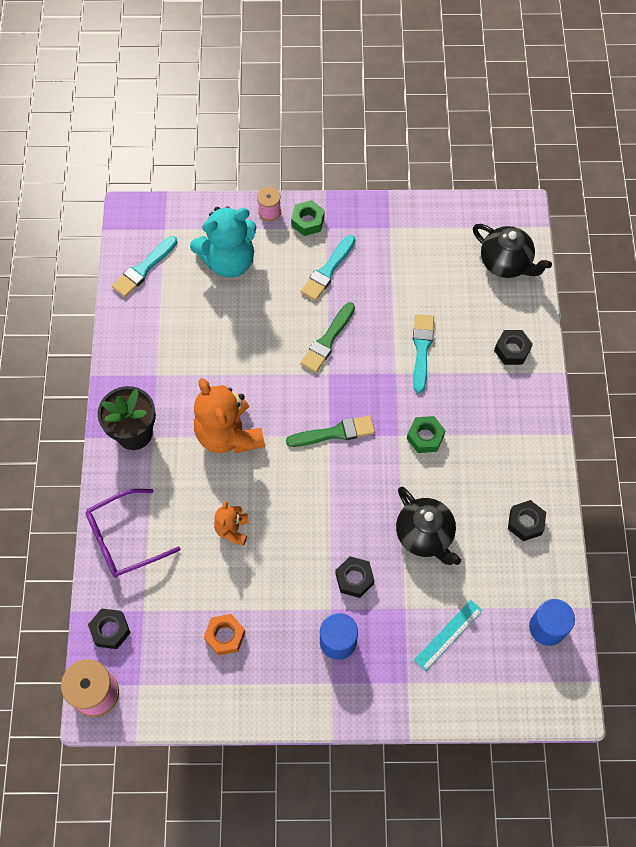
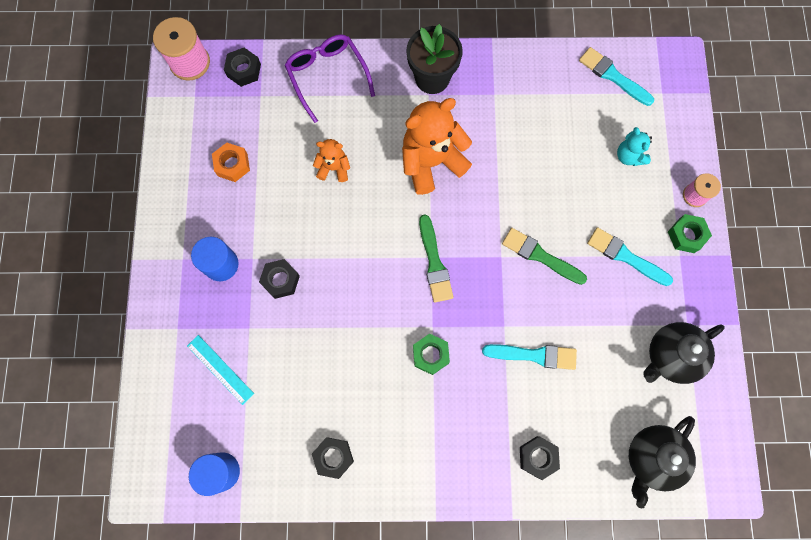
camera: 90 degrees right, 10 degrees up
(229, 261) = (629, 156): turquoise teddy bear -> turquoise teddy bear, size x0.51
(425, 535) = (322, 350): black teapot -> black teapot (670, 356)

